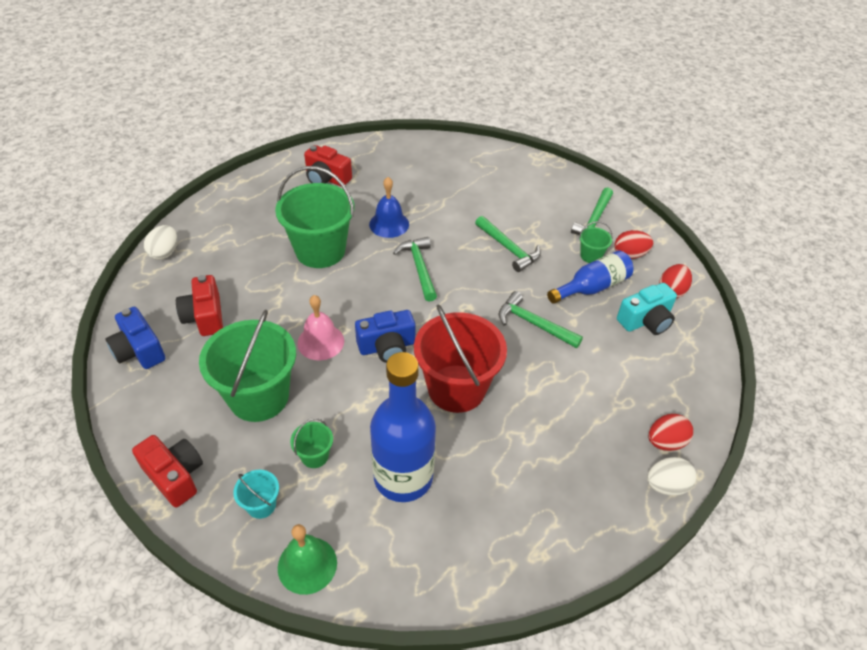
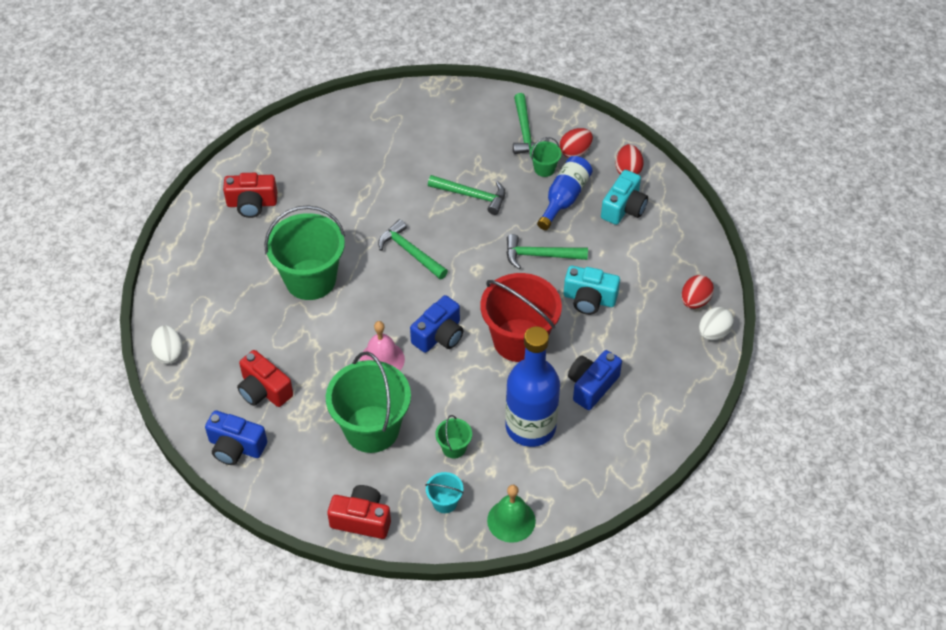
camera: 30 degrees left, 5 degrees up
(389, 224) = (350, 223): blue bell -> none
(495, 470) = (592, 386): none -> blue camera
(553, 385) = (589, 299): none -> turquoise camera

